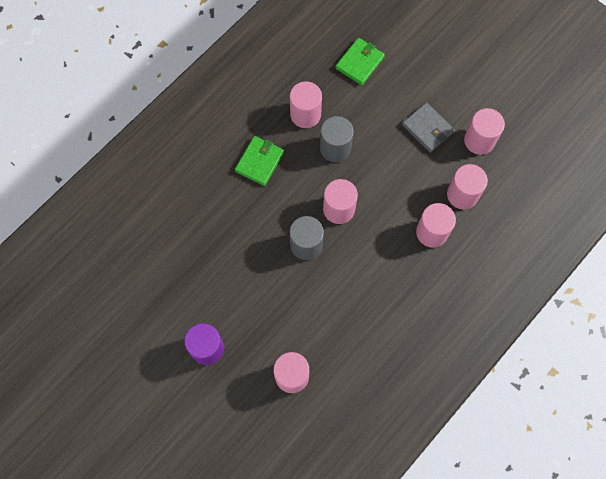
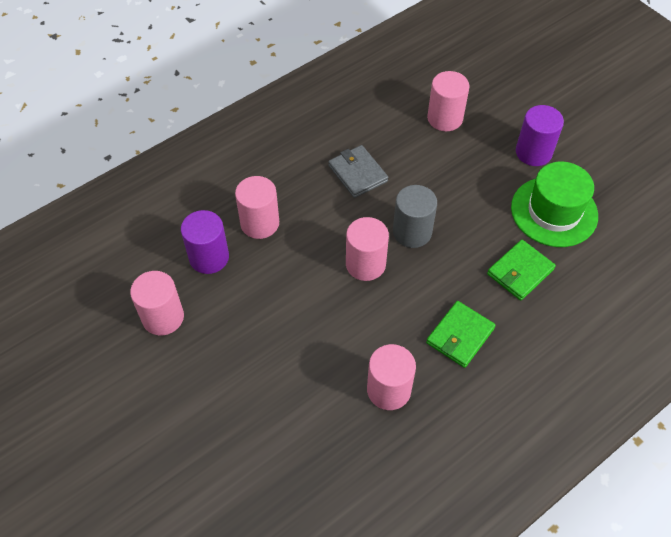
camera: 170 degrees left, 15 degrees down
(189, 285) = (554, 211): none -> green hat
(335, 148) = (355, 337): grey cylinder -> none
(360, 63) = (294, 456): green wallet -> green wallet (520, 272)
(427, 129) = (225, 343): grey wallet -> grey wallet (357, 173)
(462, 194) = (209, 257): pink cylinder -> purple cylinder

